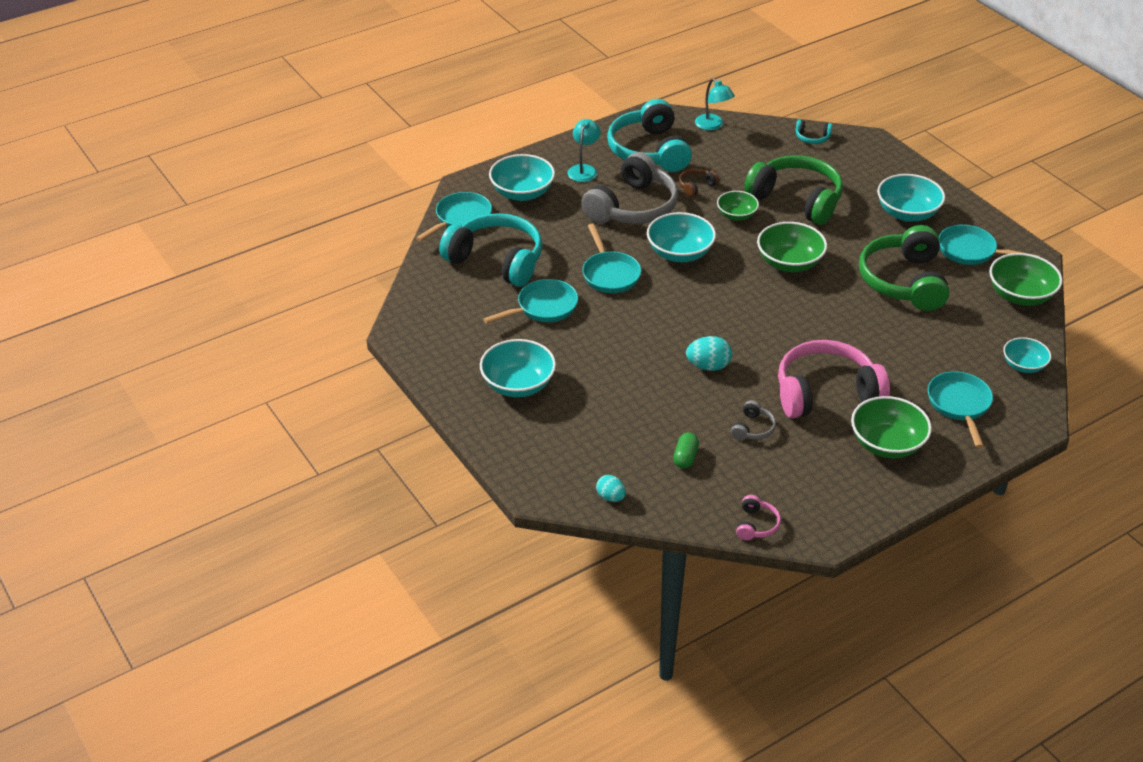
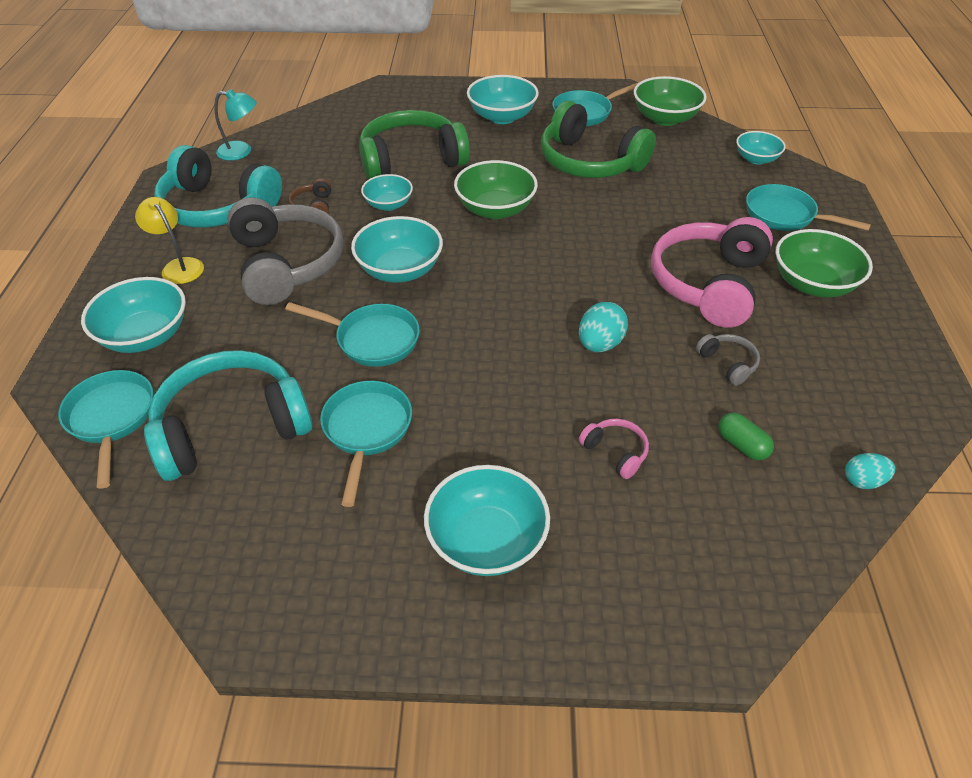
camera: 55 degrees left, 5 degrees up
(584, 169) = (179, 266): turquoise lamp -> yellow lamp
(610, 497) = (774, 560): turquoise egg -> turquoise egg (863, 481)
(736, 215) = (388, 204): green bowl -> turquoise bowl
(756, 525) = (892, 445): pink headphones -> pink headphones (615, 452)
(812, 138) = (340, 111): turquoise headphones -> none

